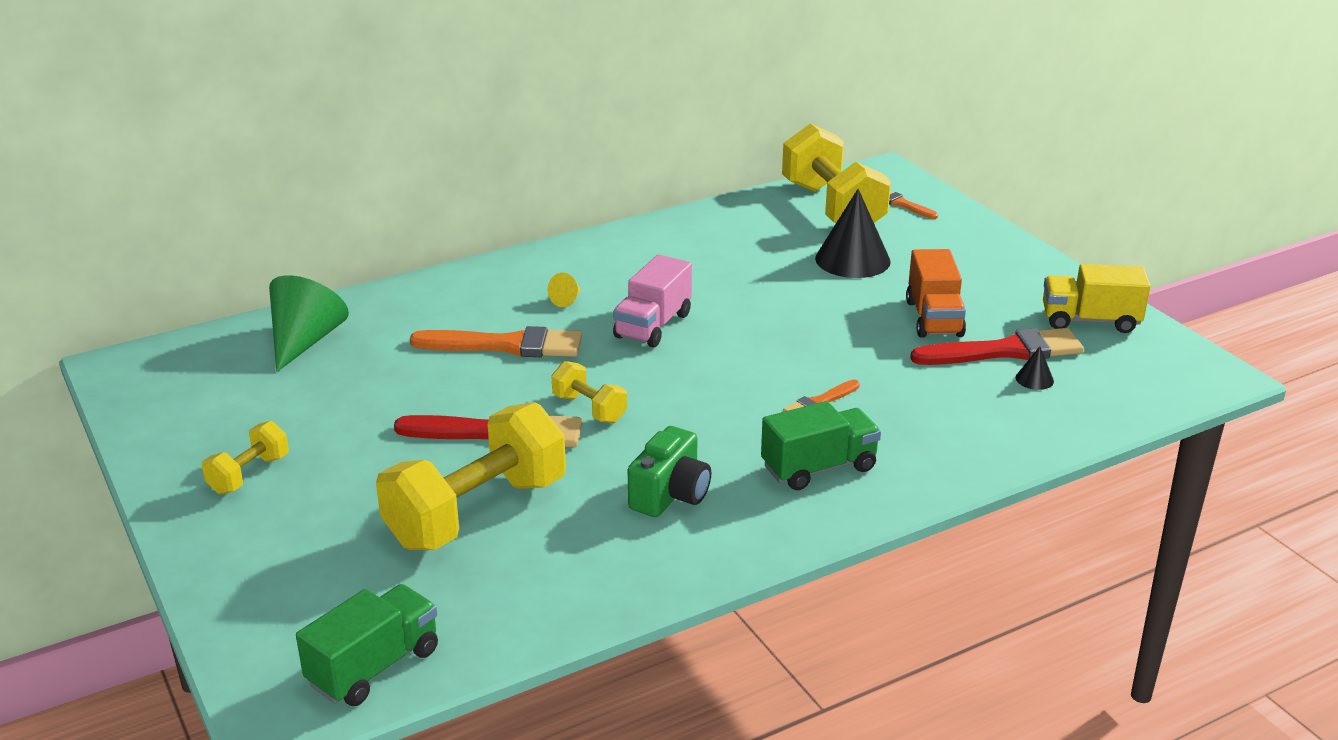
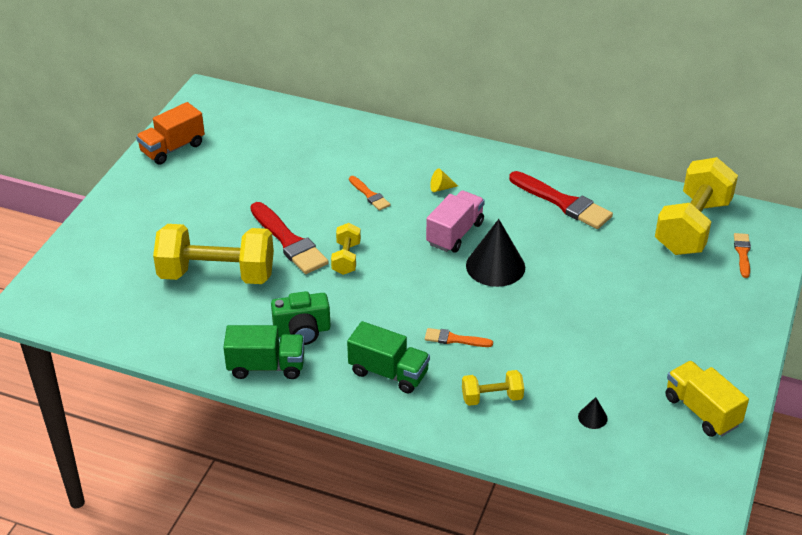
camera: 50 degrees right, 10 degrees up
(249, 474) = (169, 187): yellow dumbbell -> yellow dumbbell (492, 398)
(305, 341) = (293, 130): green cone -> none
(374, 667) = (78, 314): green truck -> green truck (266, 366)
(506, 345) = (369, 195): orange brush -> orange brush, size x0.52
(653, 326) = (455, 233): pink truck -> pink truck turned 135 degrees clockwise
(852, 259) = (636, 269): black cone -> black cone (495, 266)
(934, 318) = (610, 339): orange truck -> orange truck (172, 148)
(1005, 351) = (610, 389): red brush -> red brush (563, 203)

